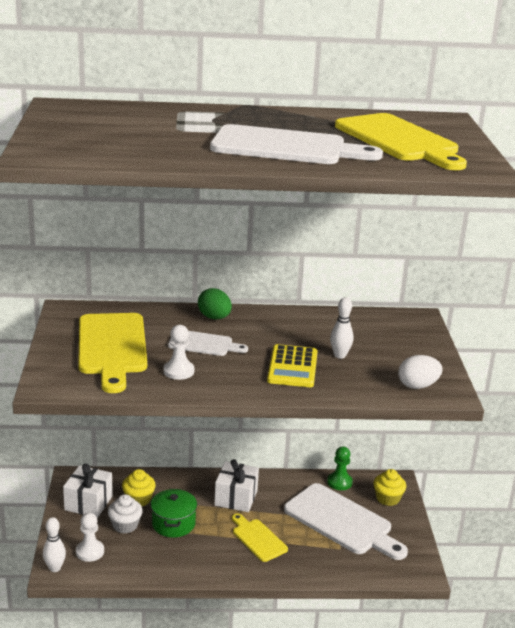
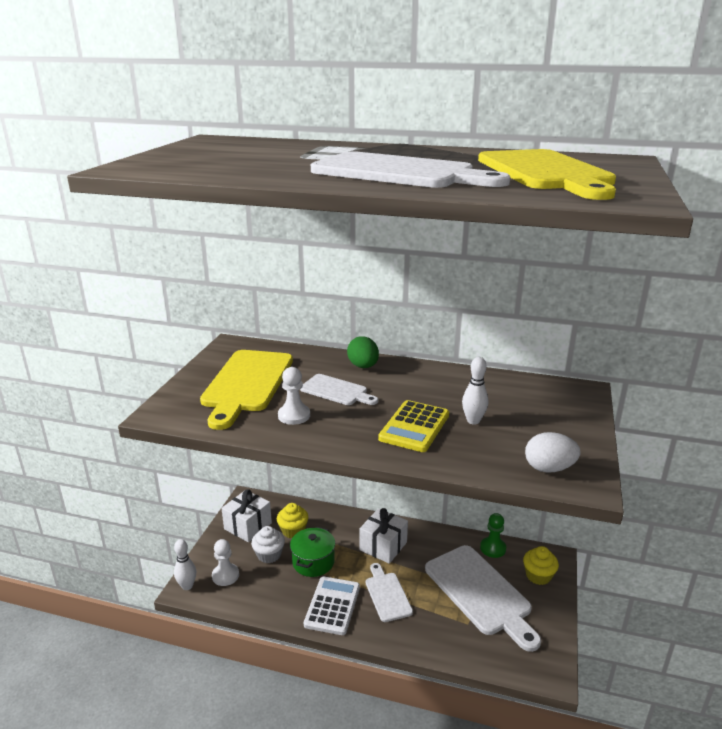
camera: 20 degrees right, 0 degrees up
(210, 558) = (332, 606): none -> white calculator
(258, 539) = (387, 594): yellow cutting board -> white cutting board

